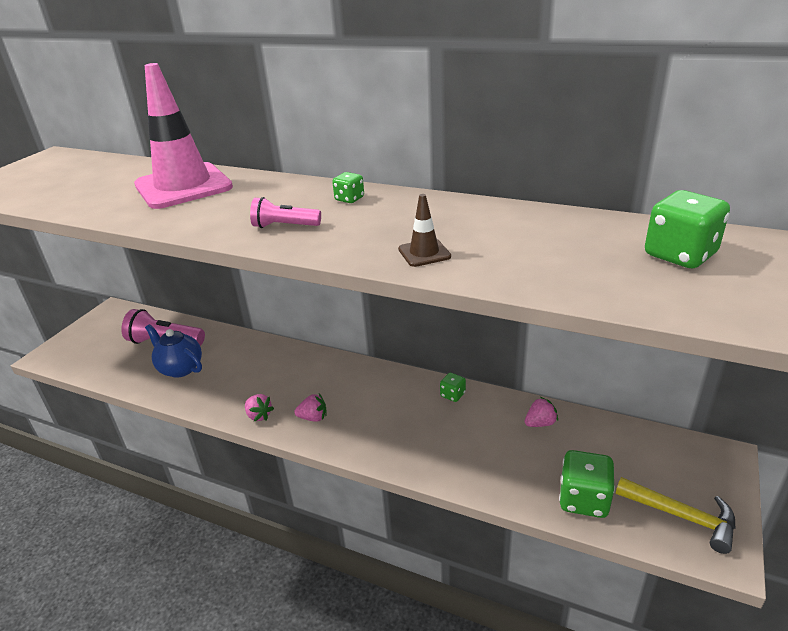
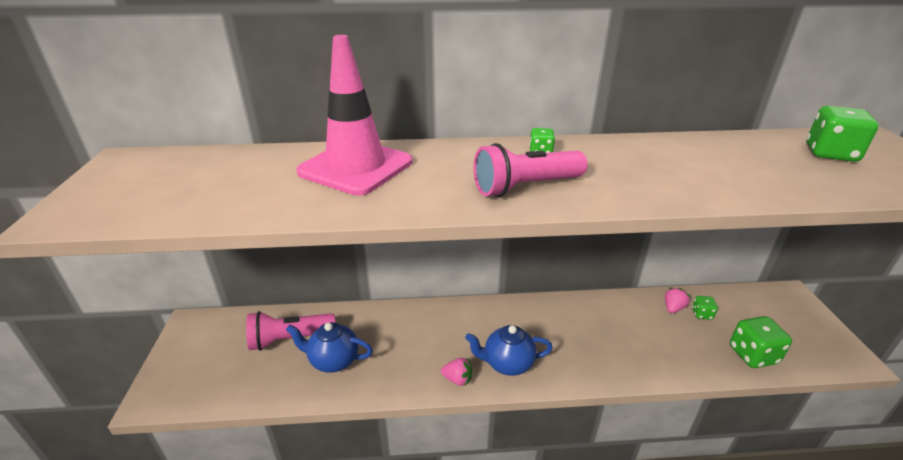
camera: 30 degrees left, 0 degrees up
(284, 226) = (526, 187): pink flashlight -> pink flashlight, size x1.68
(313, 418) = (507, 363): pink strawberry -> blue teapot
(424, 253) = (677, 186): brown traffic cone -> none
(452, 395) = (595, 306): green dice -> green dice (702, 314)
(682, 516) = (813, 343): yellow hammer -> none

